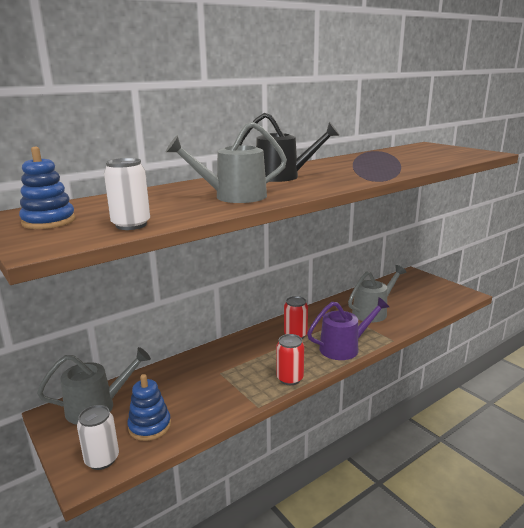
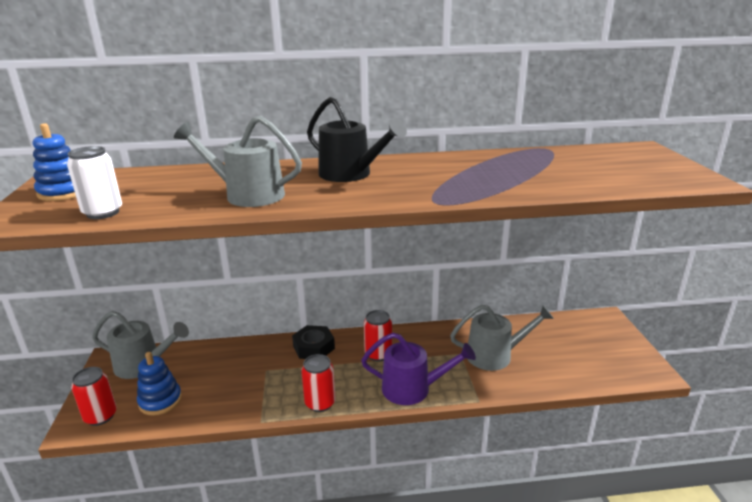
camera: 30 degrees right, 5 degrees up
(102, 459) = (100, 416): white can -> red can
(241, 346) = (313, 347): none -> black nut

